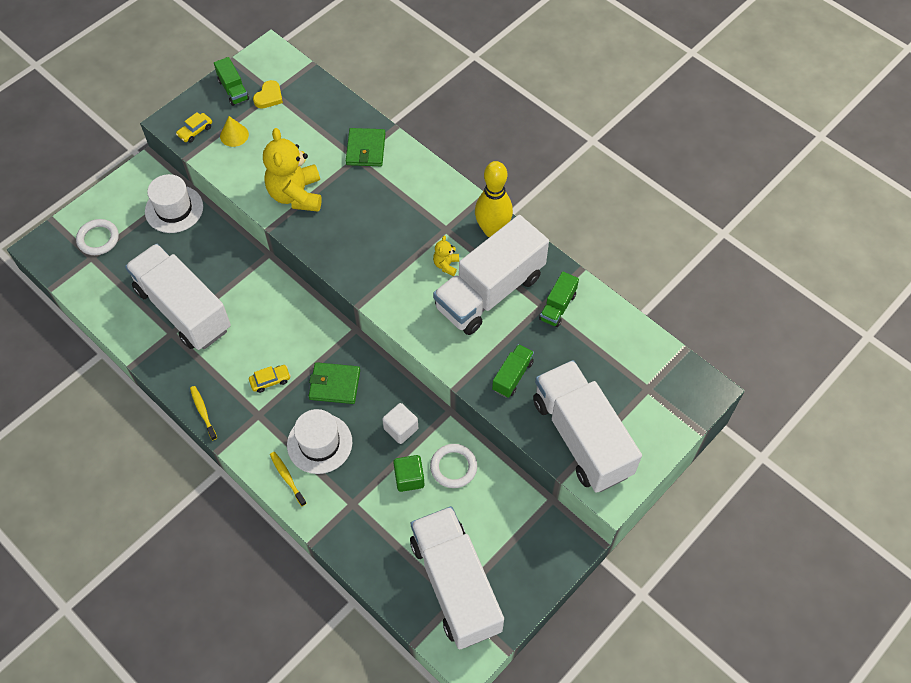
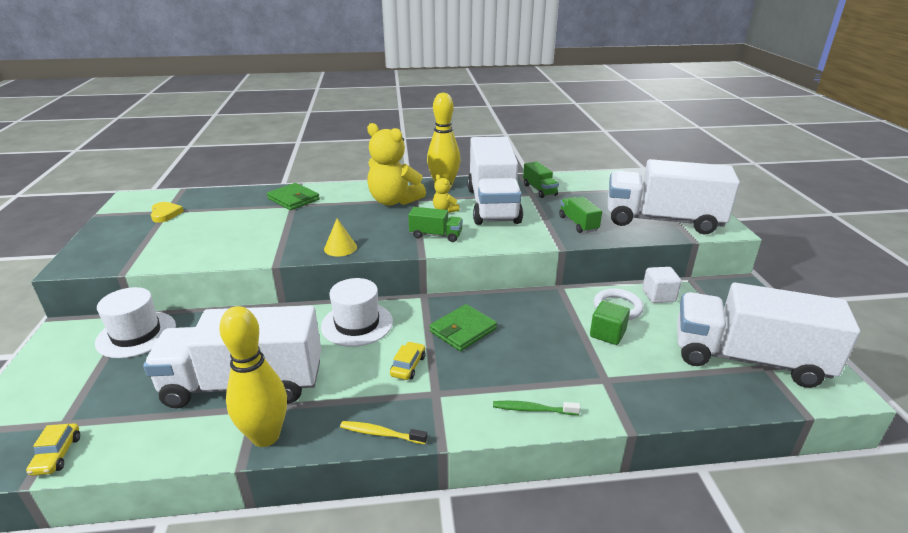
camera: 50 degrees left, 30 degrees down
(98, 239) = (57, 405): white ring -> none
(157, 358) = (266, 436): none -> yellow bowling pin
(195, 131) = (111, 257): yellow car -> yellow car (57, 455)
(233, 90) = (122, 225): green truck -> green truck (436, 235)
(234, 135) = (159, 241): yellow cone -> yellow cone (340, 248)
(287, 478) = (533, 409): yellow toothbrush -> green toothbrush
(296, 195) = (271, 239): yellow teddy bear -> yellow teddy bear (394, 201)
(319, 443) = (515, 368): white hat -> white hat (357, 324)
(401, 429) = (551, 316): white cube -> white cube (658, 296)

